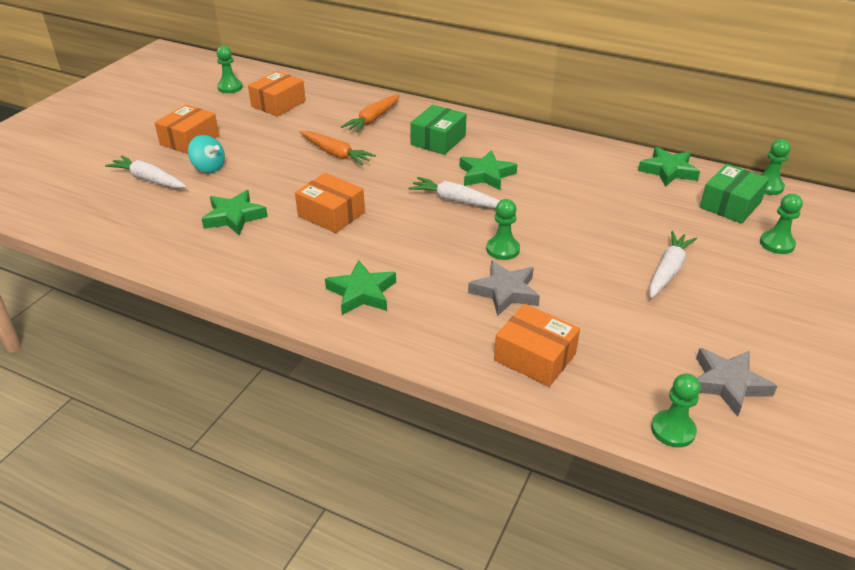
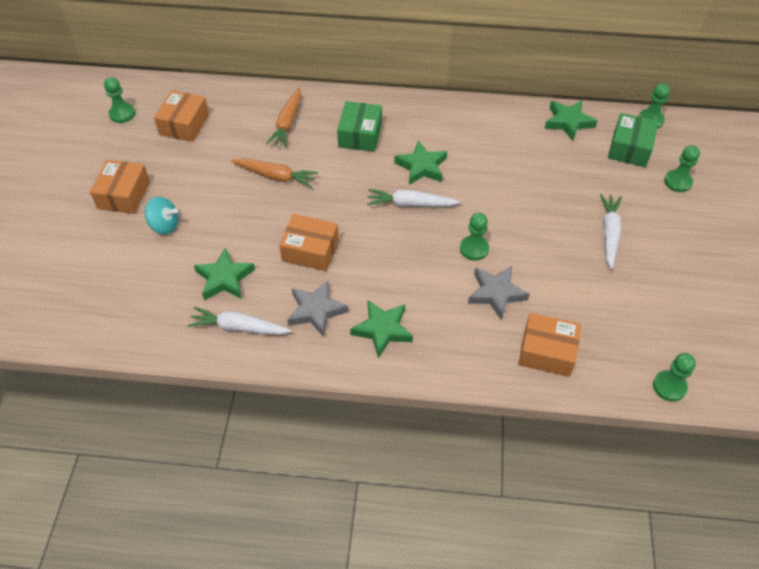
camera: 20 degrees left, 15 degrees up
(148, 179) = (114, 256): white carrot -> white carrot (239, 327)
(728, 384) = (690, 332): grey star -> grey star (316, 310)

